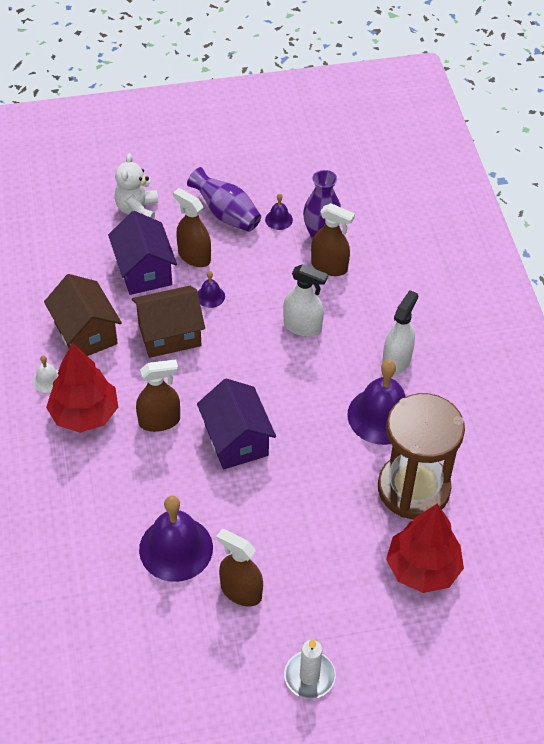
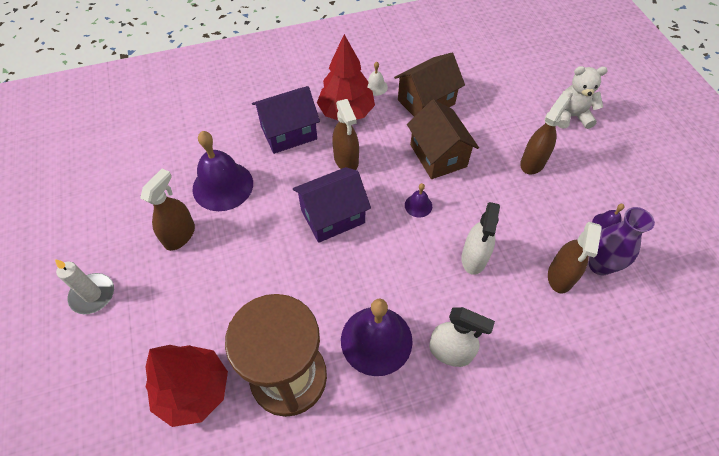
camera: 85 degrees right, 5 degrees up
(144, 271) = (503, 130): purple house -> purple house (289, 133)
(210, 296) = (489, 180): purple bell -> purple bell (418, 205)
(226, 214) = (594, 181): purple vase -> none

